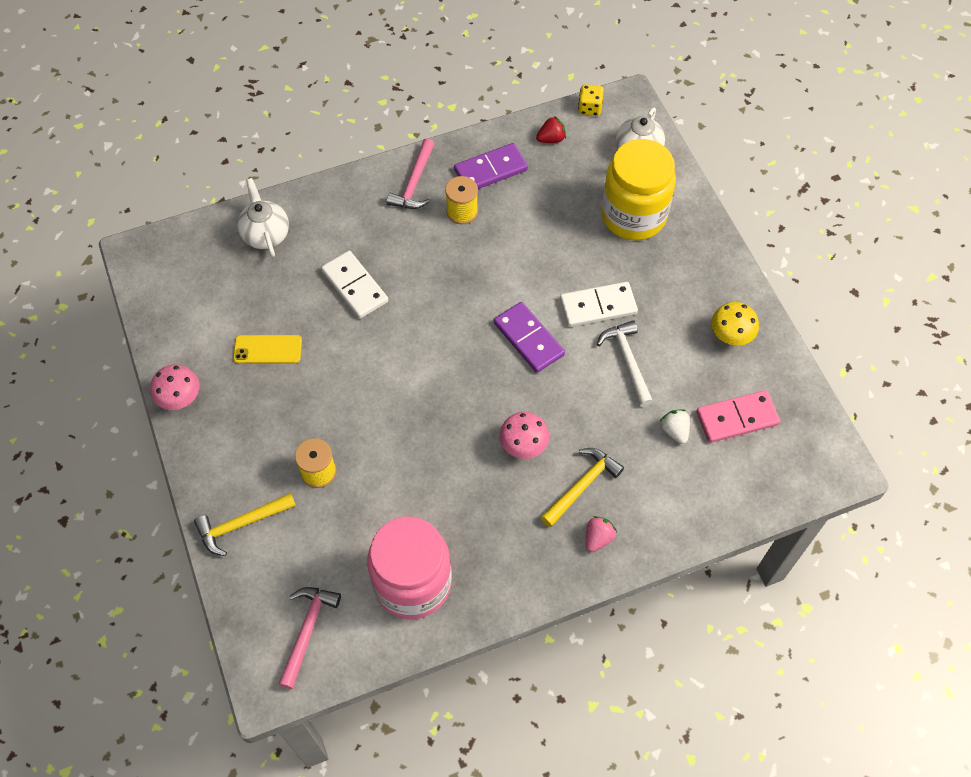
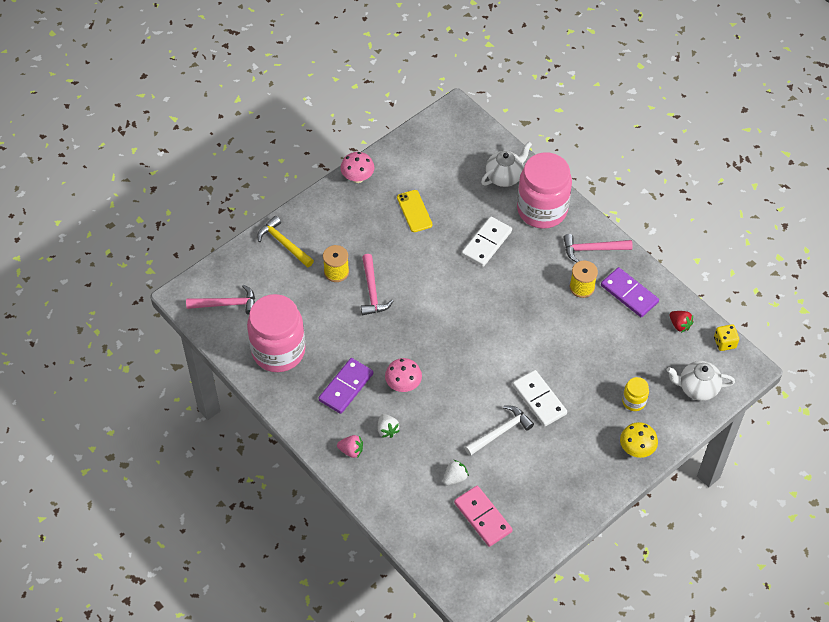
camera: 70 degrees right, 5 degrees down
(334, 213) = (542, 210): none -> pink jar
(368, 438) = (372, 291): none -> pink hammer
(528, 339) = (491, 363): purple domino -> purple domino (346, 387)
(582, 485) = (387, 430): yellow hammer -> white strawberry
(633, 216) = (634, 401): yellow jar -> yellow jar, size x0.44
(730, 336) = (553, 496): yellow mushroom -> yellow mushroom (636, 449)

